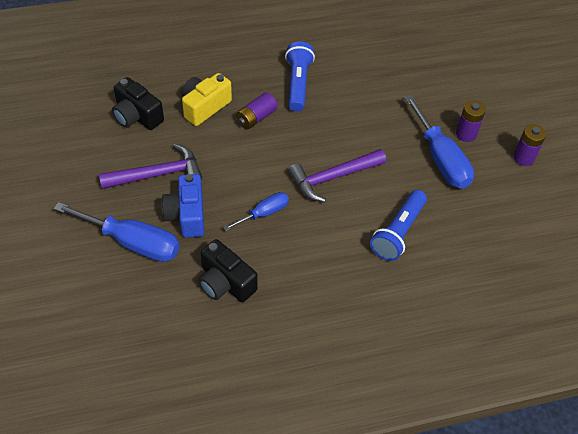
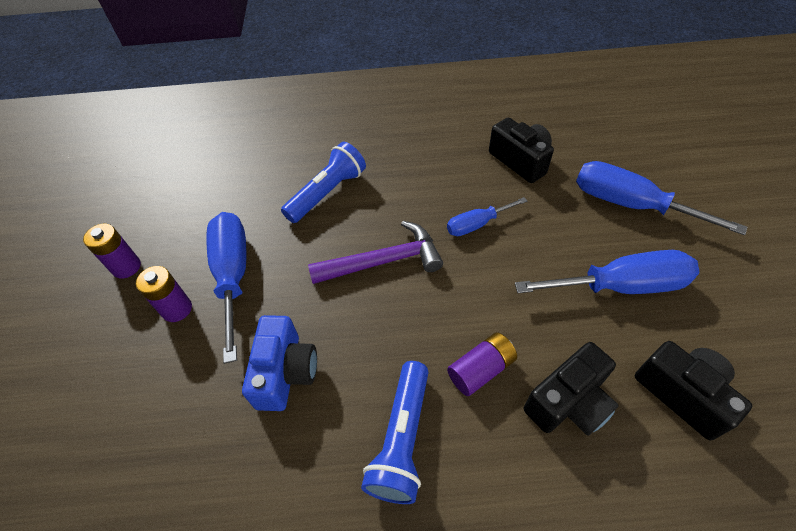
camera: 165 degrees left, 0 degrees up
(157, 174) = (621, 286): purple hammer -> blue screwdriver
(186, 215) = (571, 229): blue camera -> blue camera (285, 372)
(204, 107) = (568, 402): yellow camera -> black camera

